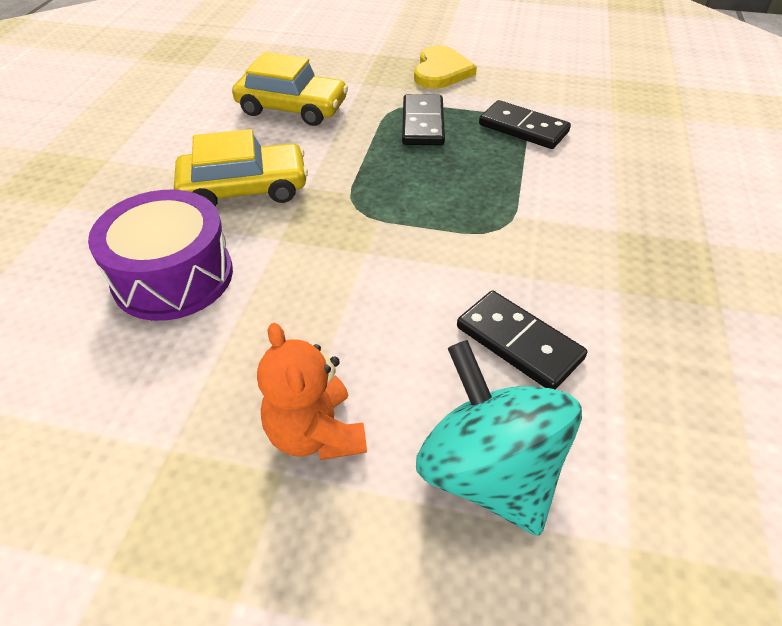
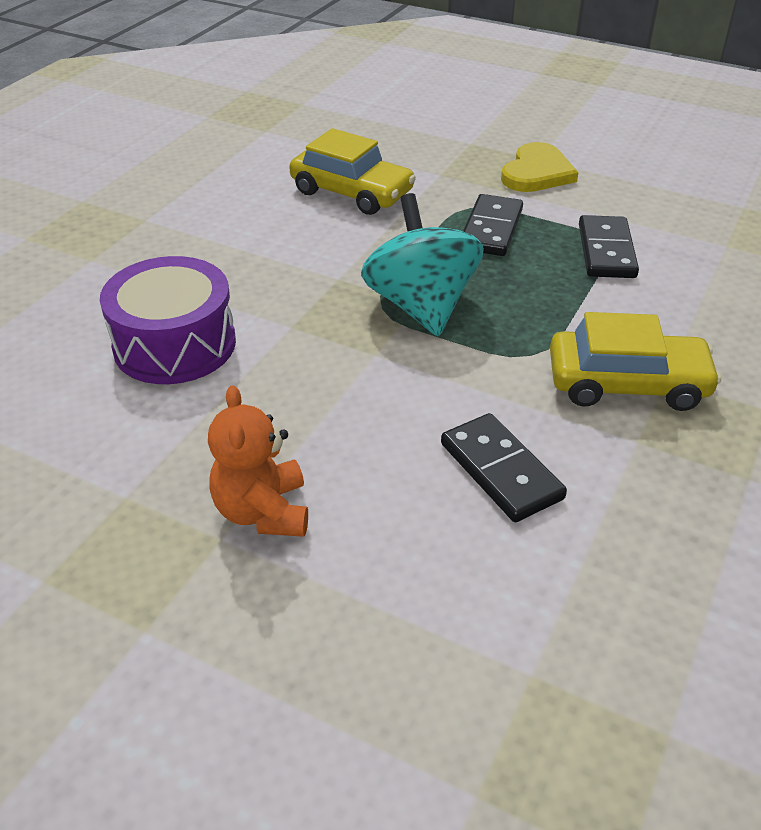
camera: 15 degrees right, 5 degrees down
(244, 189) = (272, 270): yellow car -> yellow car (627, 383)
(489, 472) = (418, 580): turquoise spinning top -> turquoise spinning top (421, 306)
(523, 128) = (606, 251): black domino -> black domino turned 45 degrees clockwise

